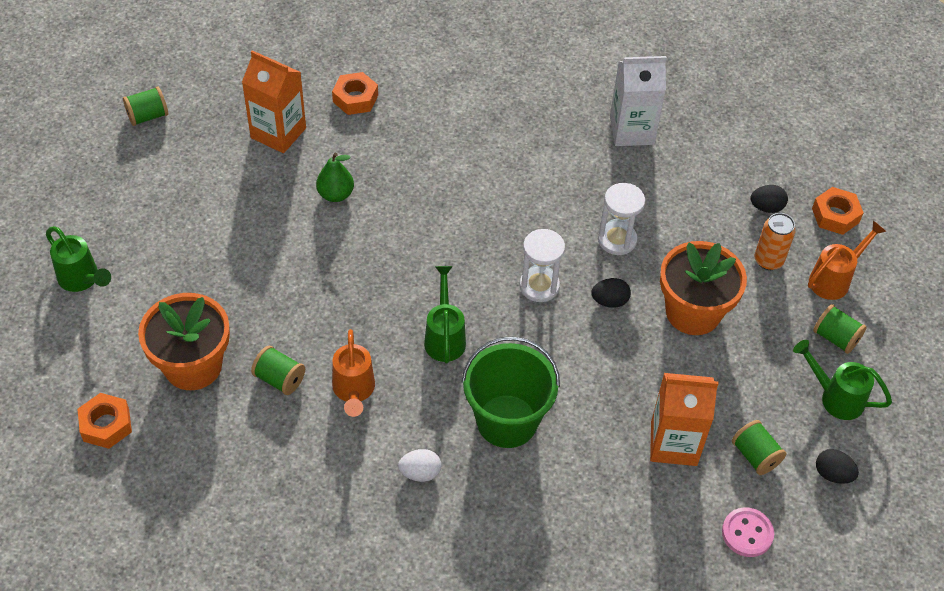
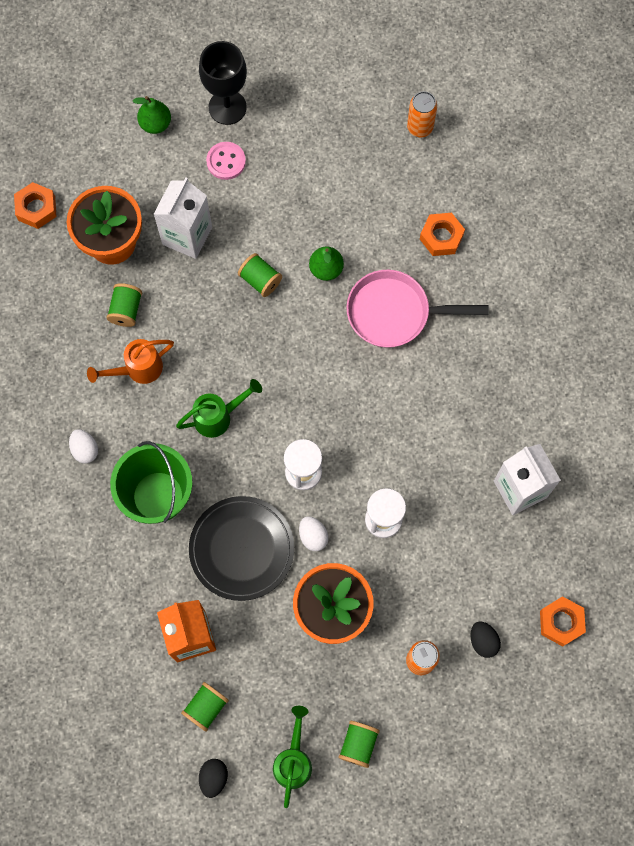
camera: 70 degrees right, 20 degrees up
(82, 280) = (155, 124): green watering can -> green pear
(108, 212) = (227, 107): none -> black goblet
(148, 116) = (340, 84): green spool -> green spool (260, 280)
(228, 296) = (187, 236): none -> white carton
(234, 74) = (420, 127): none -> orange can
(278, 133) = (371, 193): orange carton -> none
(412, 158) = (394, 313): none -> pink pan
(597, 366) = (242, 549): none -> black plate
(609, 301) = (313, 536): black egg -> white egg
(747, 533) = (130, 721): pink button -> pink button (226, 161)
(834, 279) = (425, 727): orange watering can -> none
(835, 215) = (503, 708): orange nut -> orange nut (561, 622)

